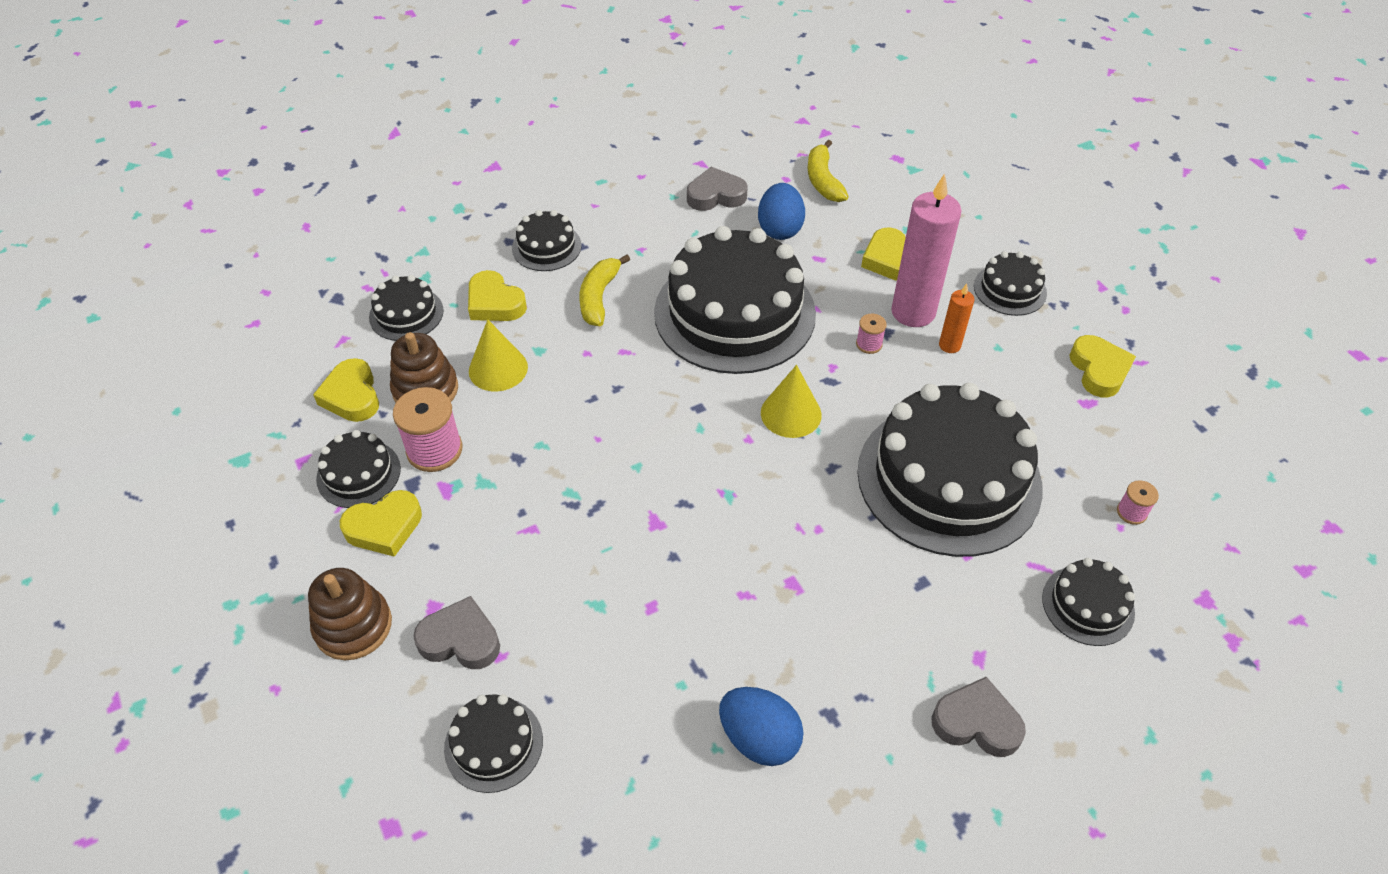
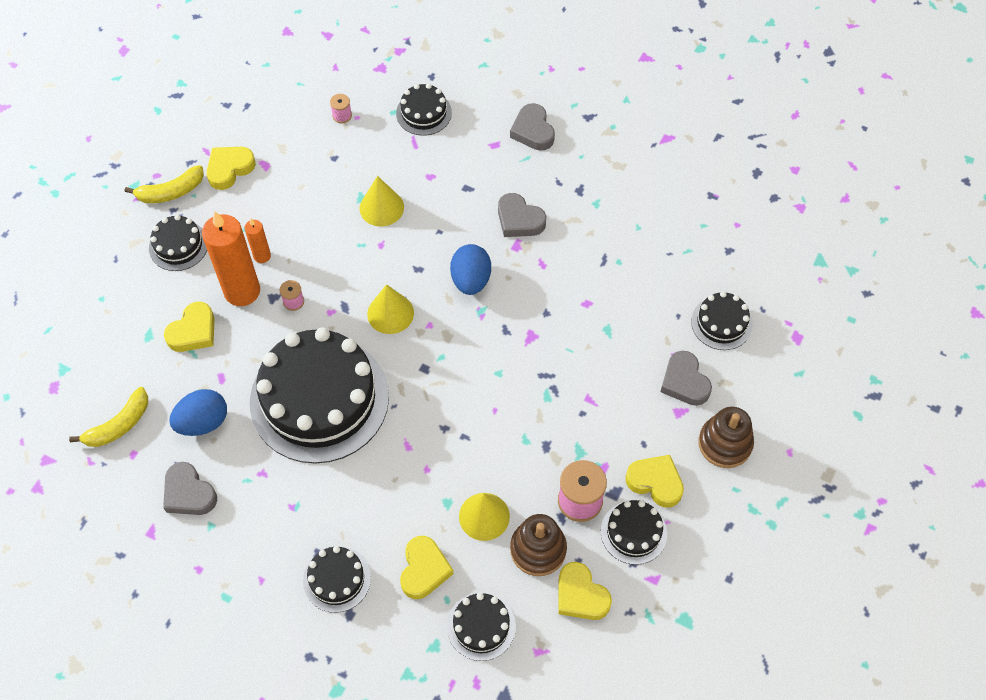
camera: 125 degrees left, 10 degrees up
(352, 396) = (581, 595): yellow heart -> yellow heart turned 105 degrees clockwise
(599, 297) = (366, 500): yellow banana -> yellow banana (171, 192)
(759, 738) = (617, 212): blue egg -> blue egg (471, 280)
(830, 610) = (519, 220): none -> grey heart
(913, 312) = (242, 291): pink candle -> orange candle
(949, 478) = (381, 207): black cake -> yellow cone

